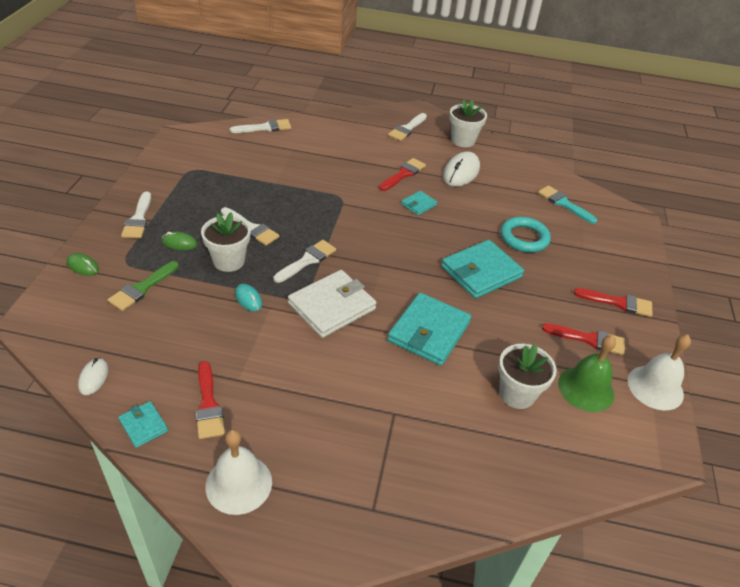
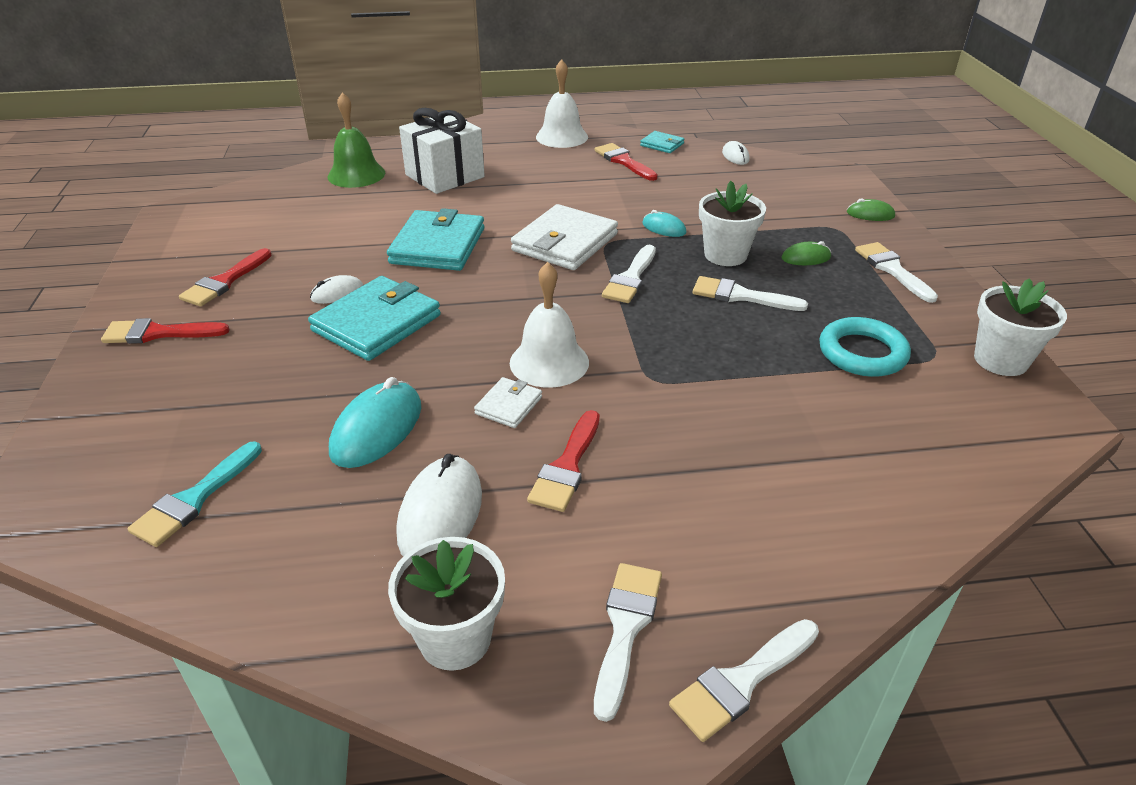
camera: 165 degrees right, 5 degrees down
(142, 288) = (783, 212): green brush -> none
(265, 128) = (943, 497): white brush -> white brush (741, 682)
(399, 437) = (445, 176): none -> white gift
(419, 204) = (508, 405): turquoise wallet -> white wallet
(484, 211) = (377, 429): none -> turquoise mouse
(506, 304) = (337, 293): none -> white mouse
(517, 394) = (329, 220): white flower pot -> white flower pot (1000, 360)
(524, 238) = (299, 395): turquoise ring -> turquoise ring (862, 353)
(563, 203) = (194, 499): turquoise brush -> turquoise brush turned 90 degrees clockwise
(586, 388) = (246, 239): green bell -> green bell (356, 174)
(589, 339) = (224, 282): red brush -> red brush turned 60 degrees counterclockwise
(655, 387) = (155, 256): white bell -> white bell (549, 362)

